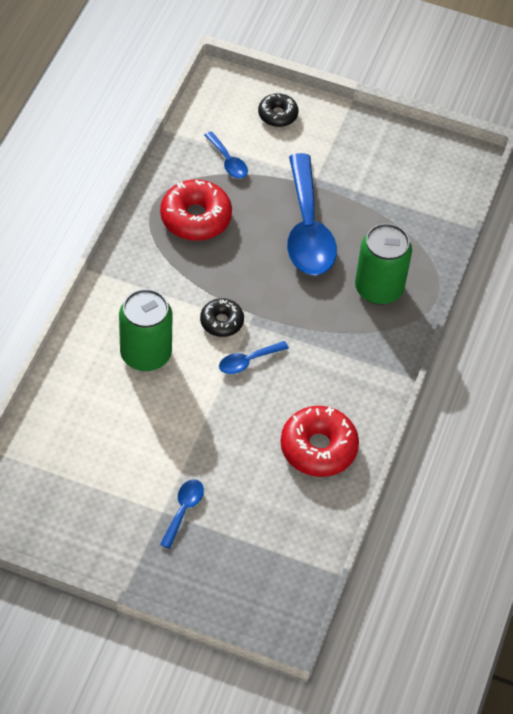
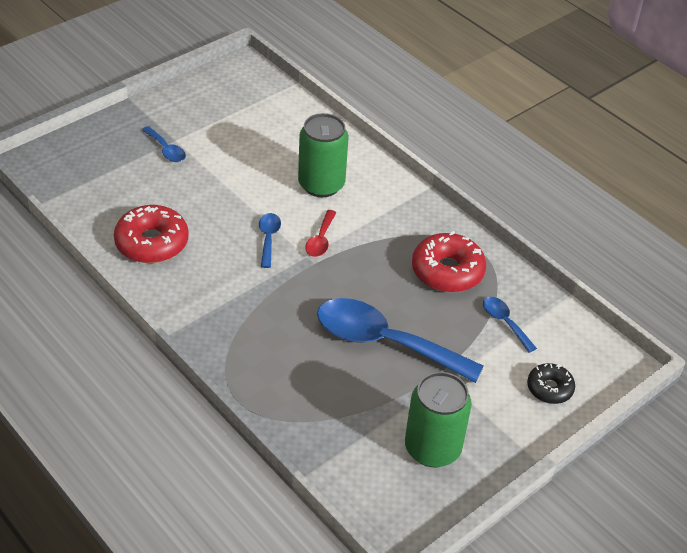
camera: 120 degrees right, 10 degrees down
(221, 322) = (320, 240): black donut -> red spoon
(228, 161) = (504, 322): blue spoon -> blue spoon turned 60 degrees clockwise
(379, 288) = (279, 361): green can -> green can (432, 448)

